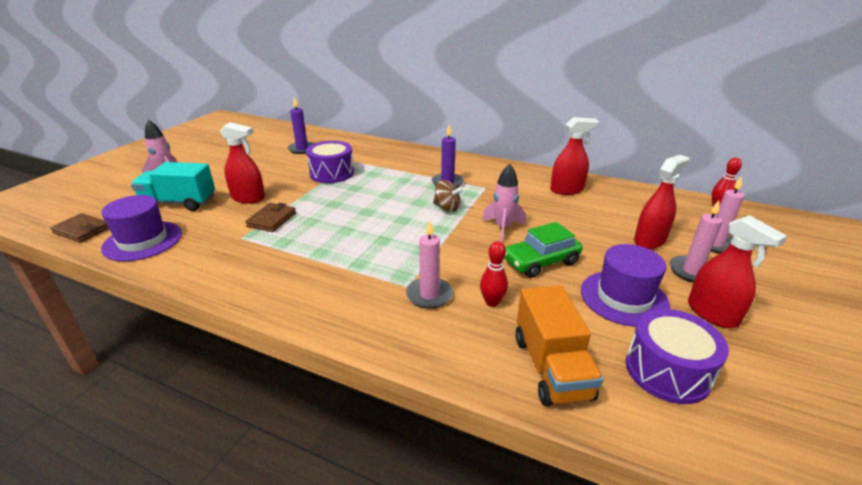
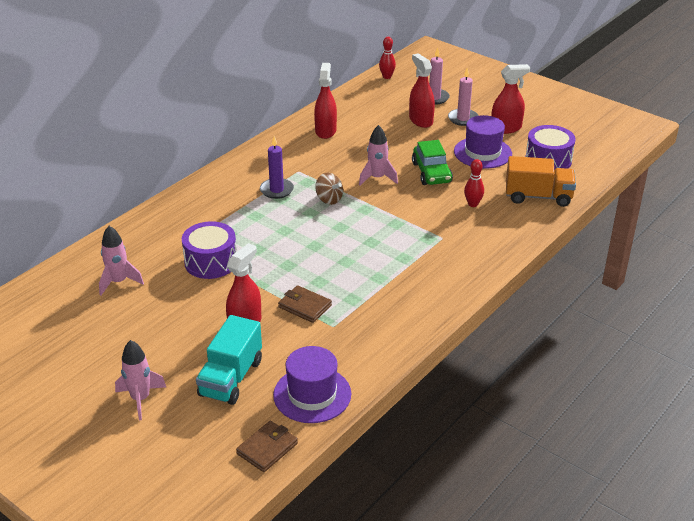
camera: 75 degrees left, 5 degrees up
(302, 149) = (119, 282): purple candle -> pink rocket
(429, 295) = (456, 229): pink candle -> none
(447, 208) = (329, 199): brown spinning top -> brown spinning top turned 90 degrees clockwise

